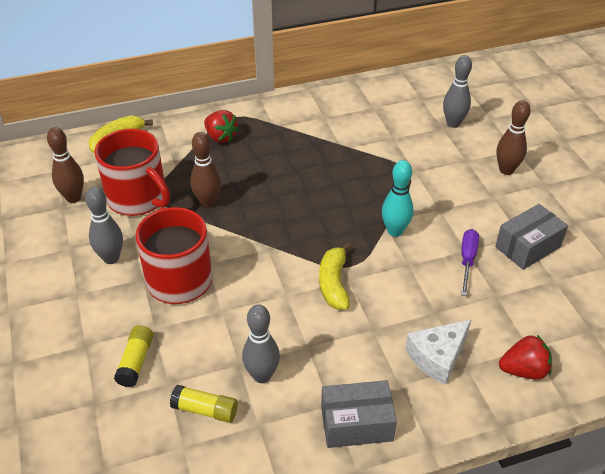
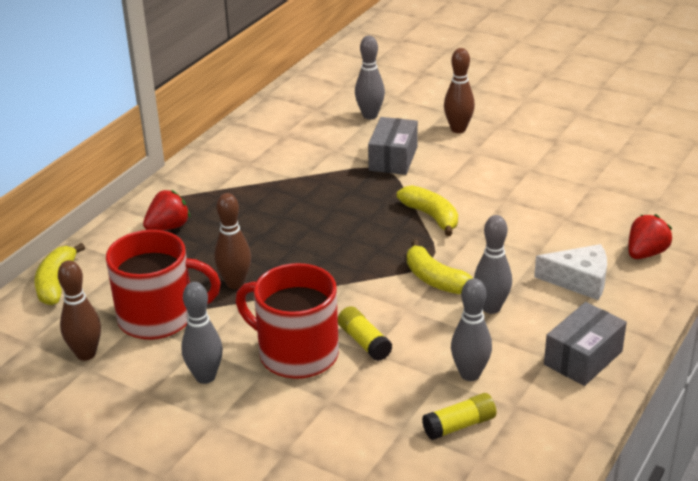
camera: 40 degrees left, 10 degrees down
(136, 361) = (350, 433): yellow glue stick -> yellow glue stick (364, 342)
(220, 137) = (168, 227): red strawberry -> red strawberry turned 45 degrees counterclockwise
(343, 333) = (491, 308): none -> grey bowling pin
(395, 231) = (431, 216): turquoise bowling pin -> yellow banana
(437, 357) = (579, 280): white cheese -> white cheese turned 90 degrees counterclockwise
(467, 260) = (513, 206): purple screwdriver -> none
(527, 247) = (544, 173): grey box -> grey box (393, 158)

